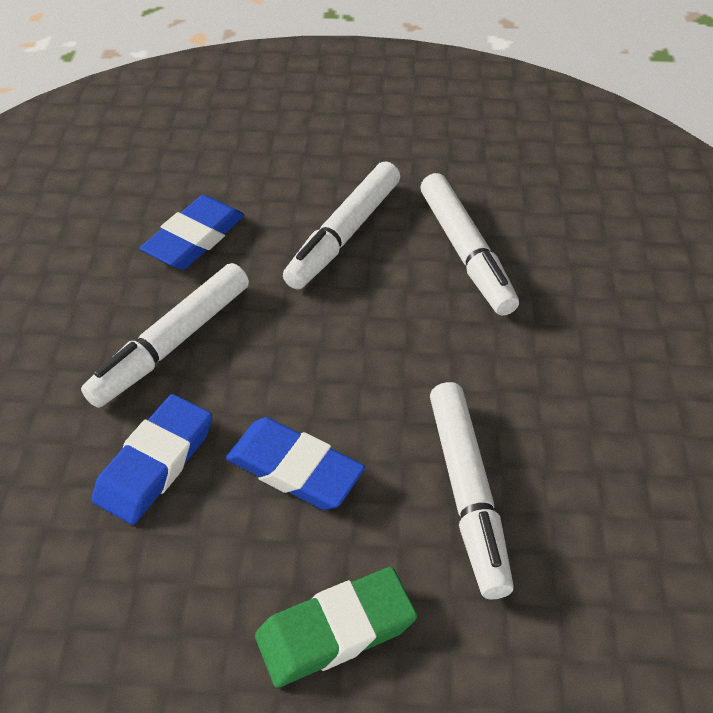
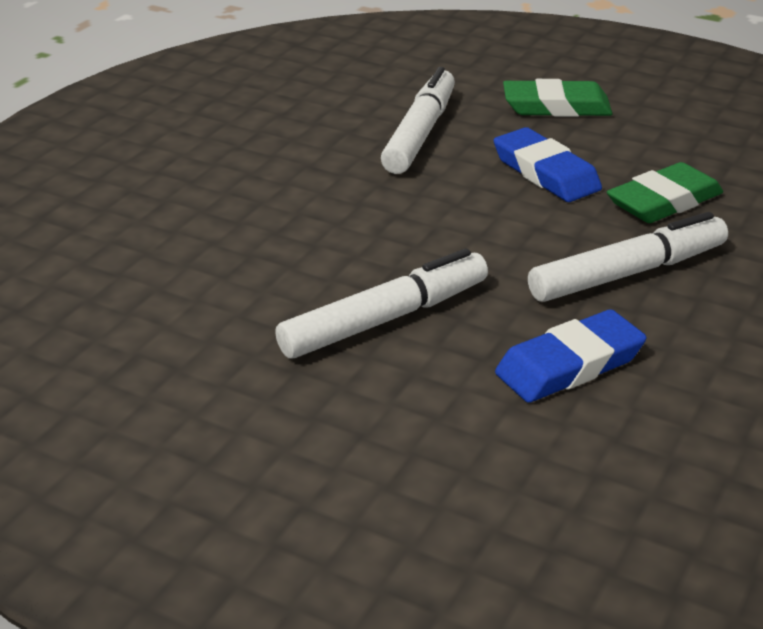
camera: 155 degrees left, 15 degrees down
(155, 463) = (664, 201): blue eraser -> green eraser
(466, 252) = (266, 267): white marker -> none

